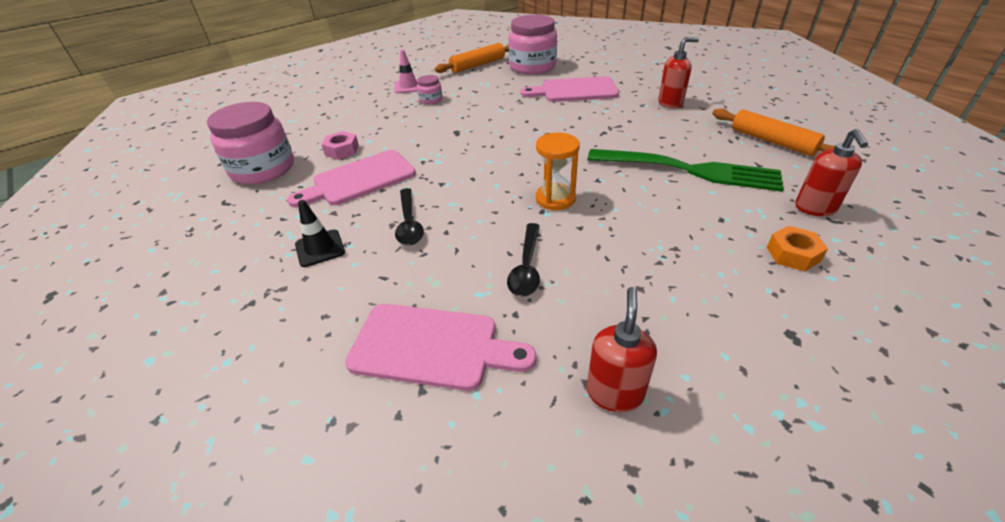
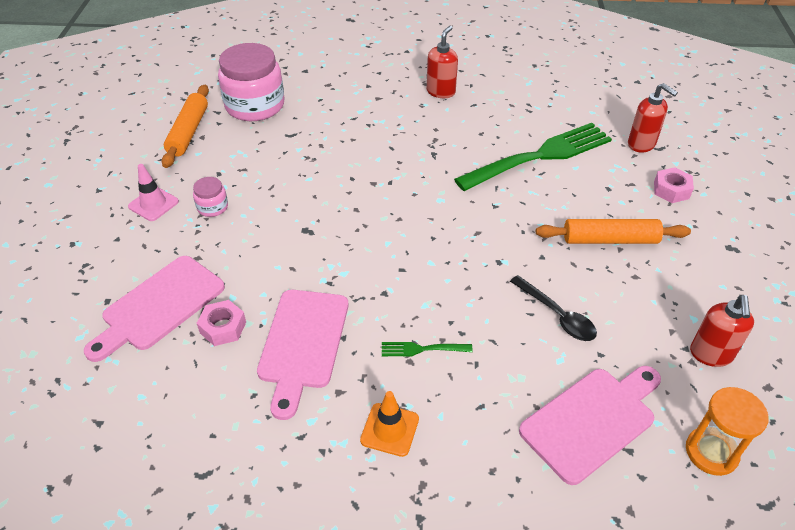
camera: 50 degrees left, 5 degrees up
(263, 169) = (170, 411): pink jar -> none
(320, 248) = (389, 429): black traffic cone -> orange traffic cone
(409, 224) = (423, 349): black spoon -> green fork
(555, 198) = (492, 244): orange hourglass -> orange hourglass (711, 452)
(574, 90) = (342, 117): pink cutting board -> pink cutting board (159, 306)
(614, 392) = (711, 354): red soap dispenser -> red soap dispenser turned 135 degrees counterclockwise
(772, 141) = (554, 96): orange rolling pin -> orange rolling pin (610, 239)
(793, 254) = (671, 190): orange nut -> pink nut

